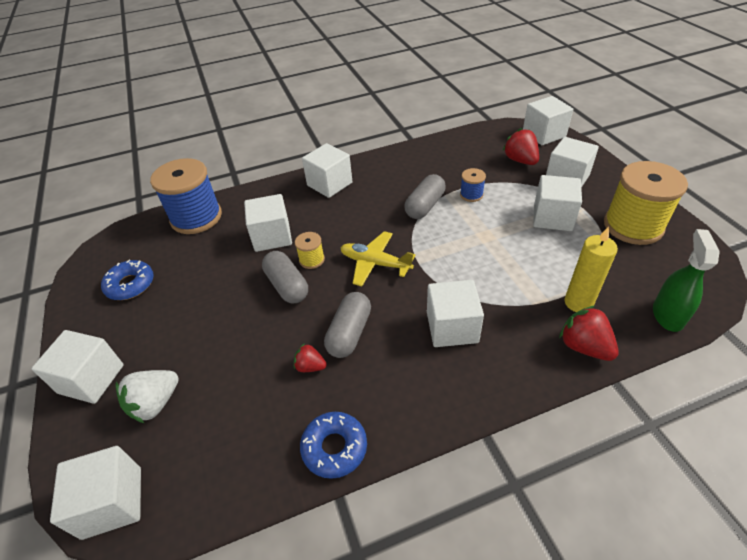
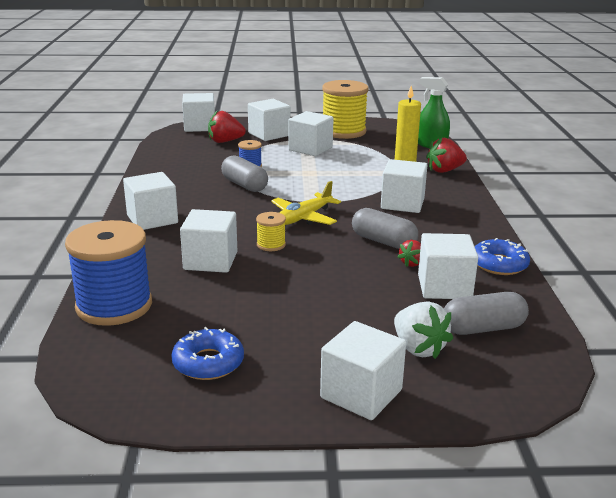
camera: 75 degrees left, 20 degrees down
(112, 502) = (528, 377): white cube -> white cube (444, 287)
(287, 286) = (299, 261): grey capsule -> grey capsule (483, 328)

